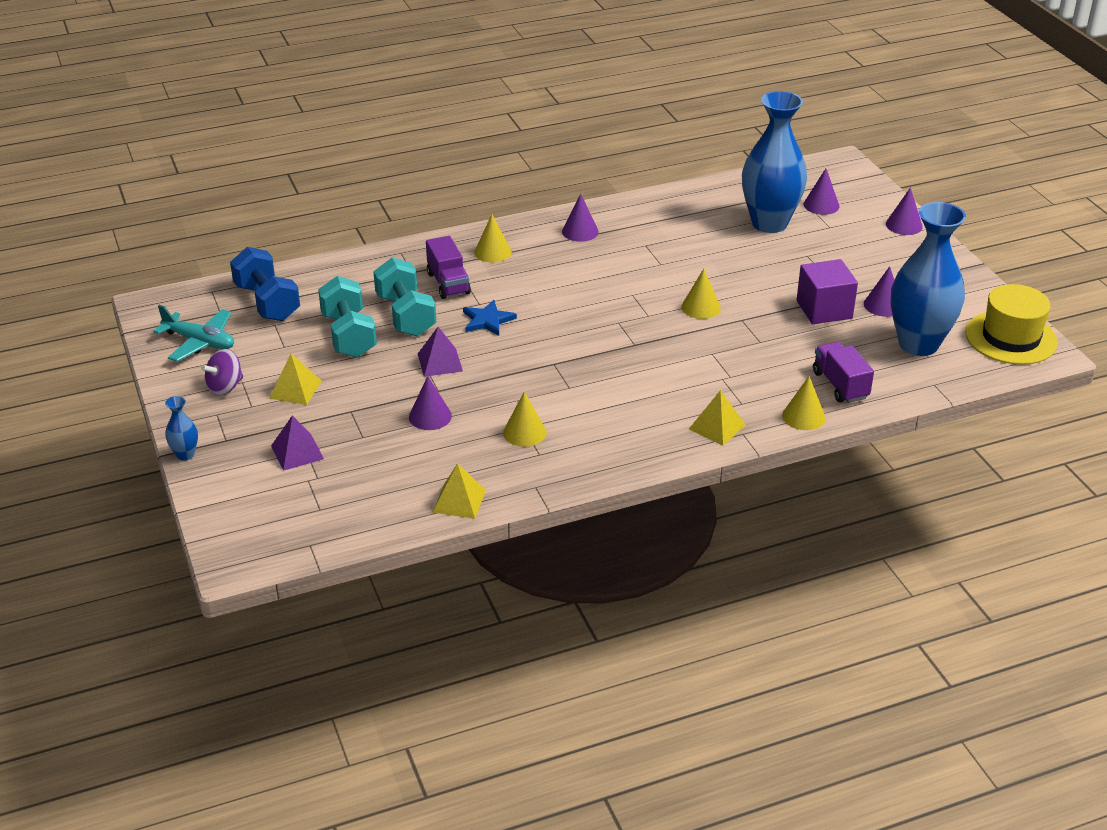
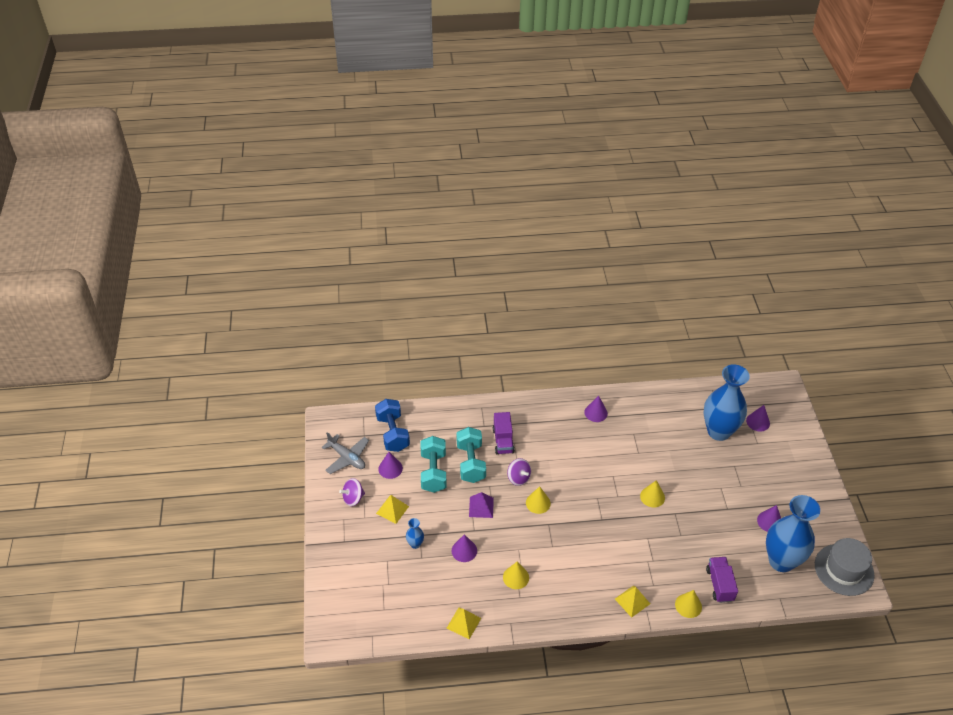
camera: 15 degrees right, 10 degrees up
(185, 454) = (319, 547): blue vase -> blue vase (415, 544)
(200, 342) = (347, 458): turquoise plane -> grey plane
(297, 452) = (382, 561): purple pyramid -> none
(487, 320) = (518, 478): blue star -> purple spinning top
(493, 252) = (537, 419): yellow cone -> yellow cone (538, 503)
(824, 309) = (730, 516): purple cube -> none
(904, 225) = (807, 452): purple cone -> purple cone (390, 468)
(1011, 338) = (844, 569): yellow hat -> grey hat

